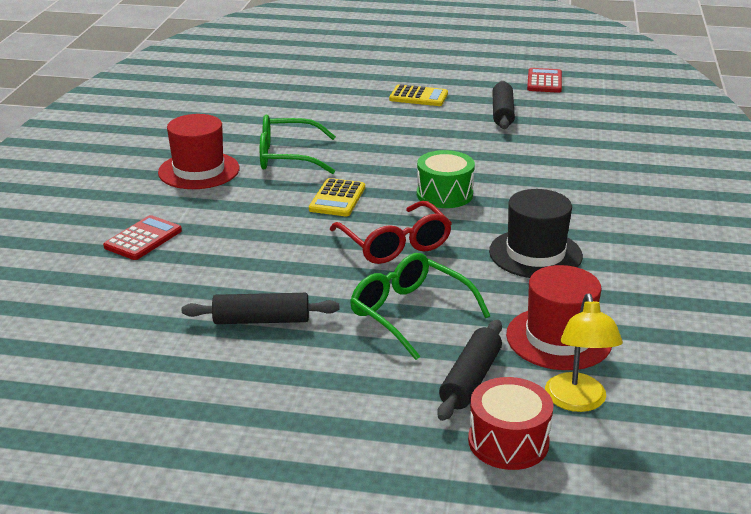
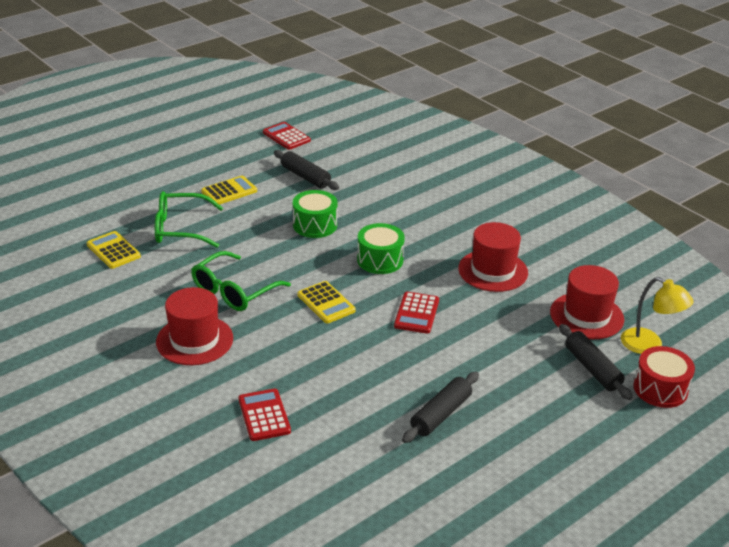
camera: 50 degrees left, 5 degrees up
(261, 95) = (113, 251): none -> yellow calculator
(395, 244) = (416, 313): red glasses -> red calculator
(409, 313) = (501, 352): green glasses -> green glasses (180, 229)
(440, 146) = (315, 225): none -> green drum
(535, 254) = (493, 271): black hat -> red hat

